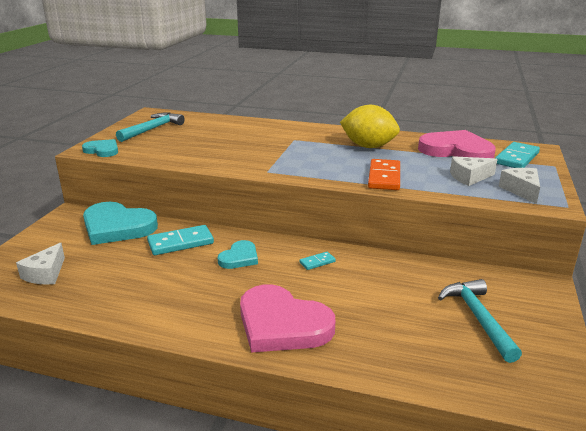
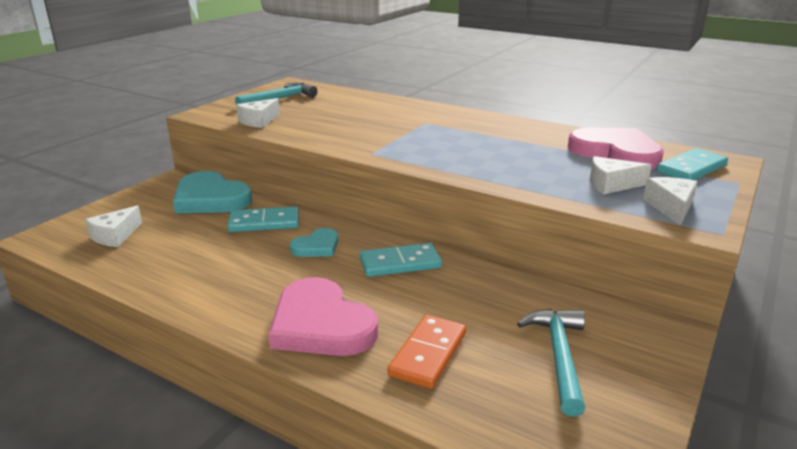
camera: 15 degrees right, 0 degrees up
(102, 150) = (215, 116): turquoise heart -> none
(147, 151) = (259, 121): none -> white cheese
(317, 262) = (400, 263): turquoise domino -> turquoise domino, size x1.95
(368, 146) = (508, 138): yellow lemon -> none
(384, 177) = (502, 173): orange domino -> orange domino (428, 354)

